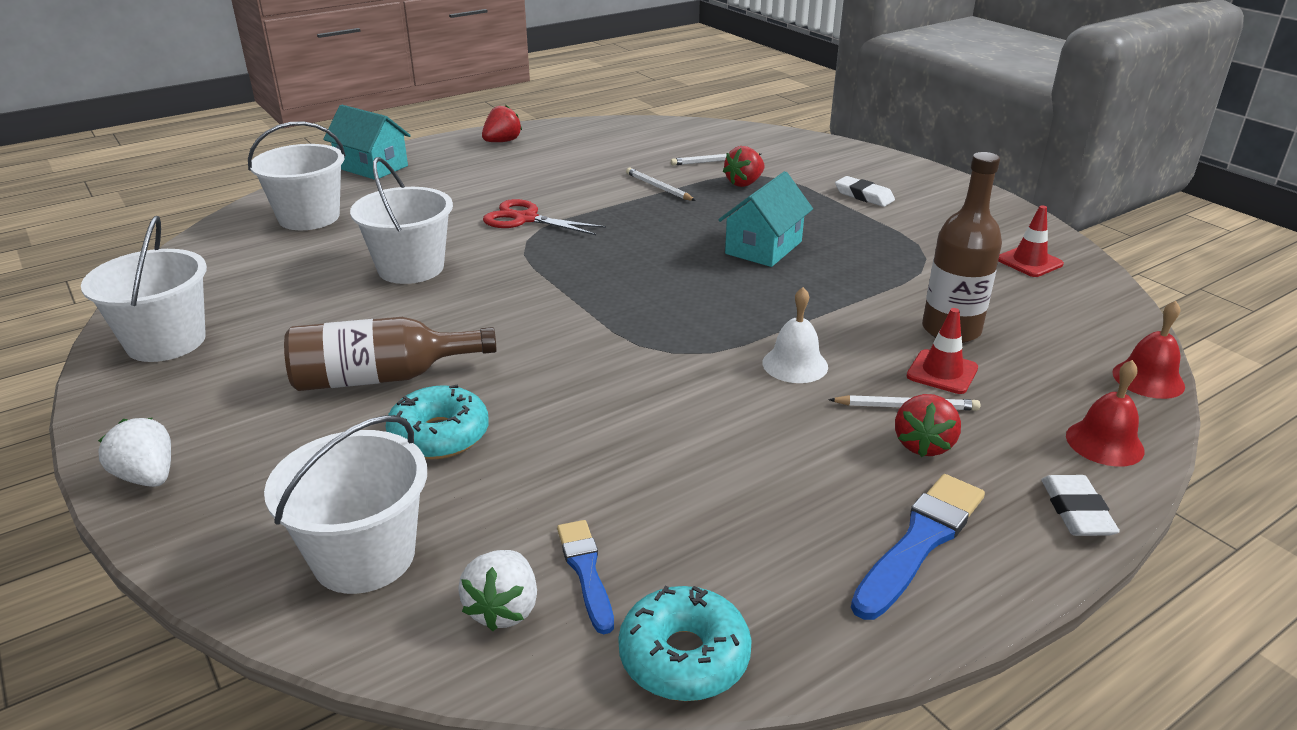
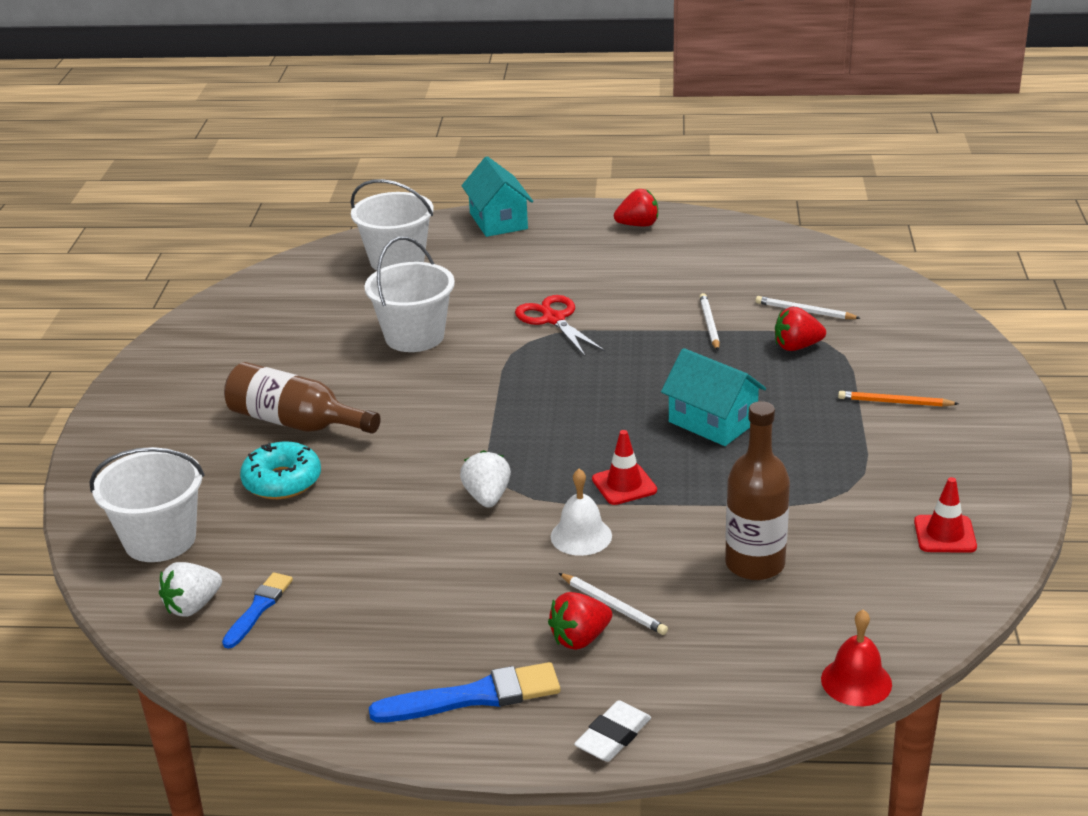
camera: 40 degrees right, 0 degrees up
(147, 477) = (108, 436): white strawberry -> white strawberry (487, 497)
(166, 341) = (204, 340): white bucket -> none
(684, 657) = (248, 682): turquoise donut -> none
(763, 247) = (712, 422): turquoise house -> turquoise house turned 60 degrees clockwise
(864, 196) = (895, 402): white eraser -> orange pencil
(942, 372) = (686, 594): red traffic cone -> red traffic cone (624, 485)
(1104, 443) = (722, 706): red bell -> none

